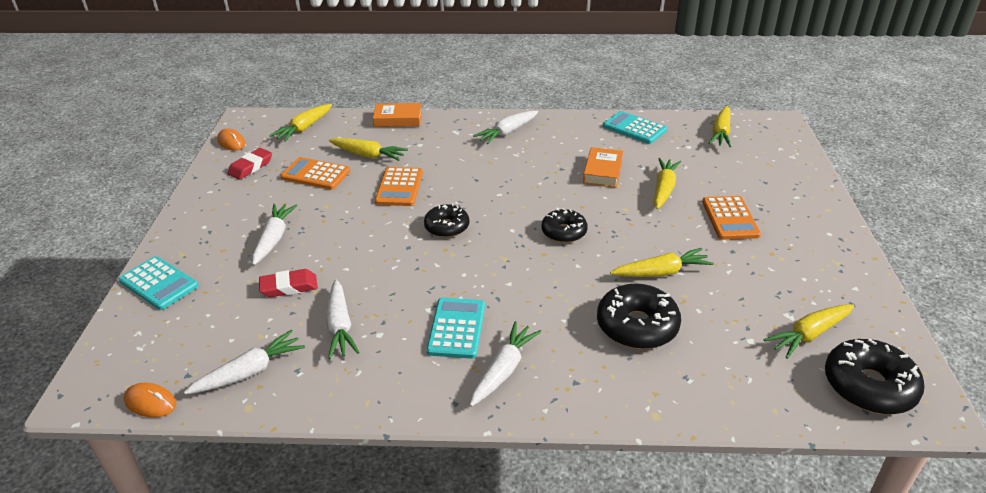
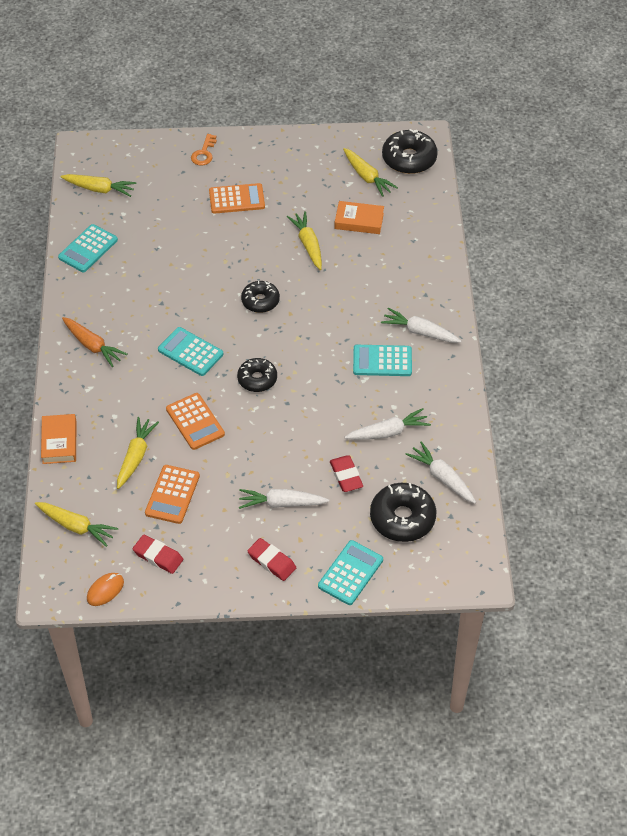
camera: 95 degrees left, 15 degrees up
(150, 402) = (479, 530): orange mouse -> none
(206, 230) = (271, 561): none -> red eraser
(399, 187) = (195, 422): orange calculator -> orange calculator turned 60 degrees clockwise
(492, 185) = (190, 352): none -> turquoise calculator
(507, 132) = (93, 346): white carrot -> orange carrot
(602, 171) = (167, 274): orange book -> orange book (359, 221)
(637, 326) = (368, 261): black donut -> black donut (402, 518)
(663, 189) = (195, 235): yellow carrot -> none
(802, 196) = (204, 153): none -> orange key

